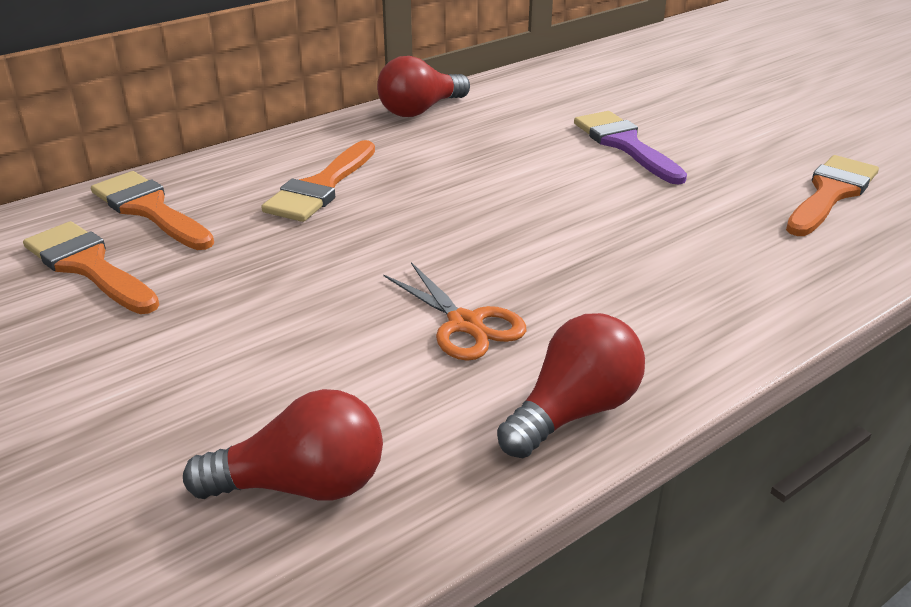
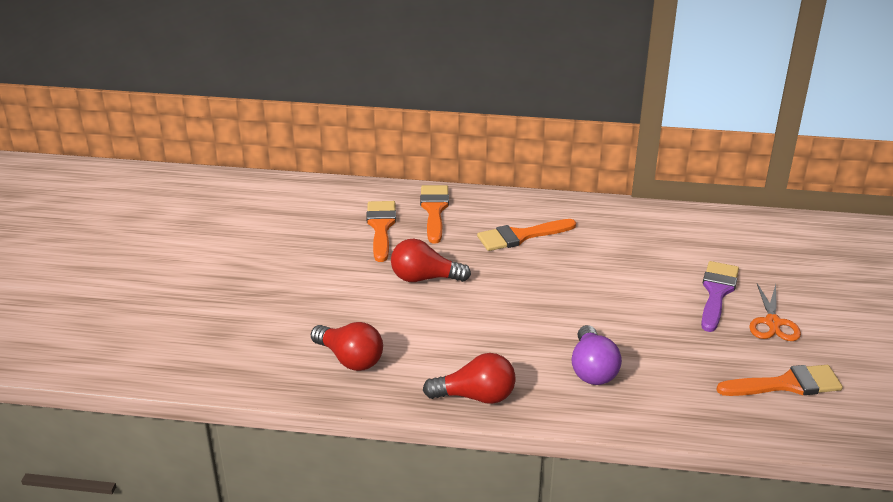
camera: 45 degrees right, 0 degrees up
(420, 110) = (635, 213): red light bulb -> red light bulb (424, 278)
(465, 324) = (488, 337): orange scissors -> orange scissors (773, 323)
(646, 287) = (592, 369): none -> purple light bulb

